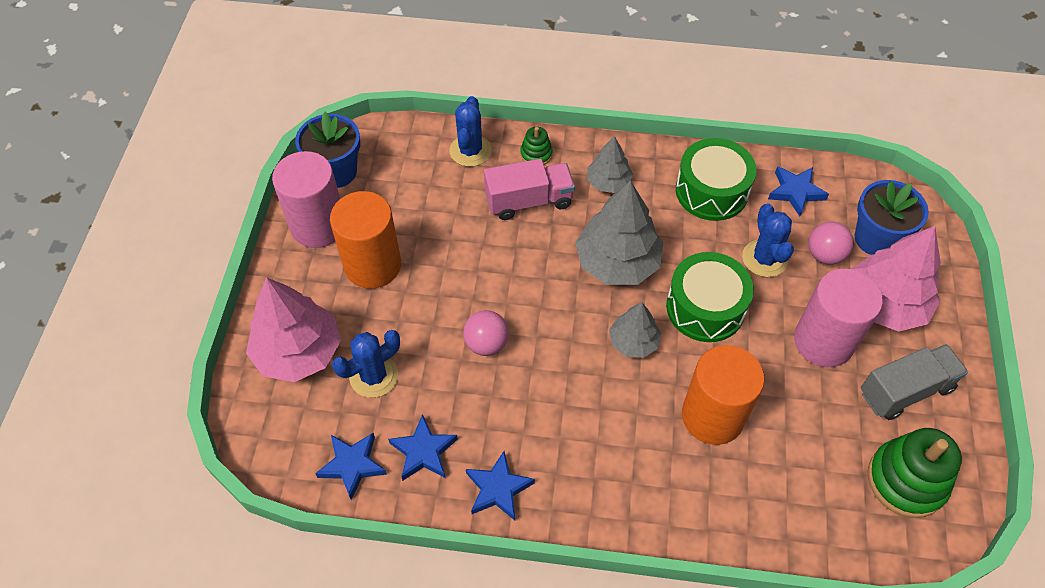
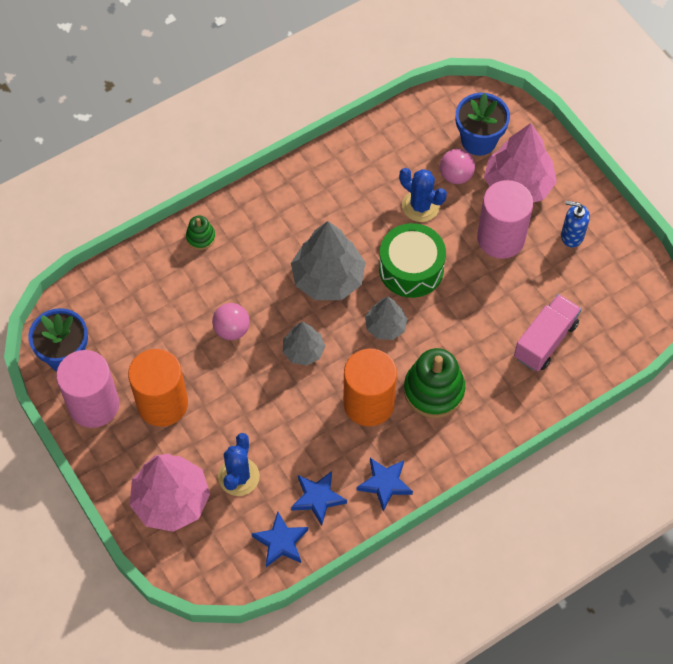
camera: 40 degrees left, 5 degrees up
(470, 151) = (150, 268): blue cactus -> none
(486, 344) = (292, 399): pink ball -> pink ball (232, 329)
(529, 201) = (228, 277): pink truck -> pink truck (545, 341)
(608, 182) = (271, 223): grey tree -> grey tree (303, 351)
(711, 191) = (346, 180): green drum -> none
(712, 416) = (474, 338): orange cylinder -> orange cylinder (368, 403)
(795, 192) = (402, 141): blue star -> none
(905, 390) = (572, 236): grey truck -> blue soap dispenser
(906, 480) = (613, 293): green stacking toy -> green stacking toy (434, 390)

